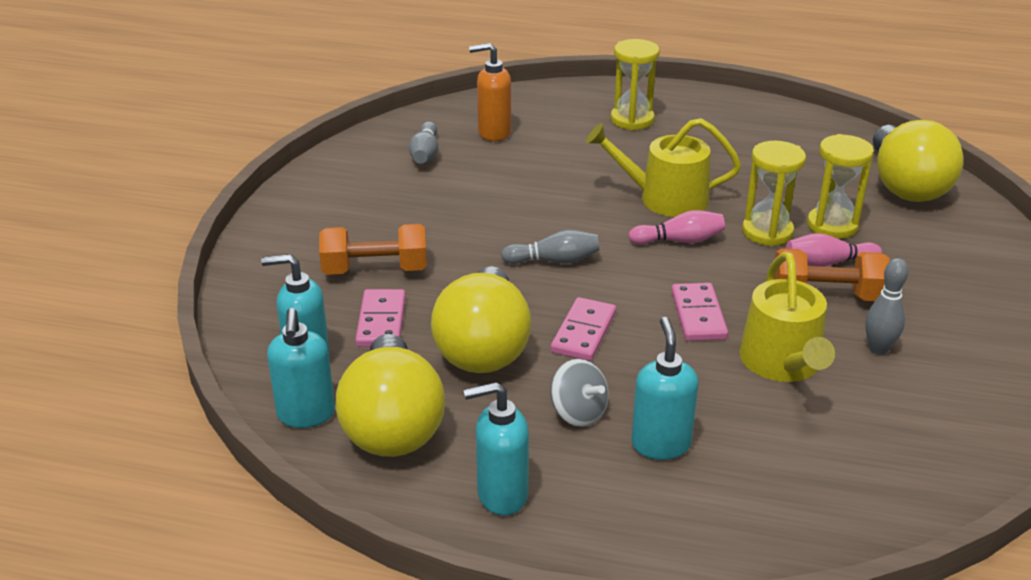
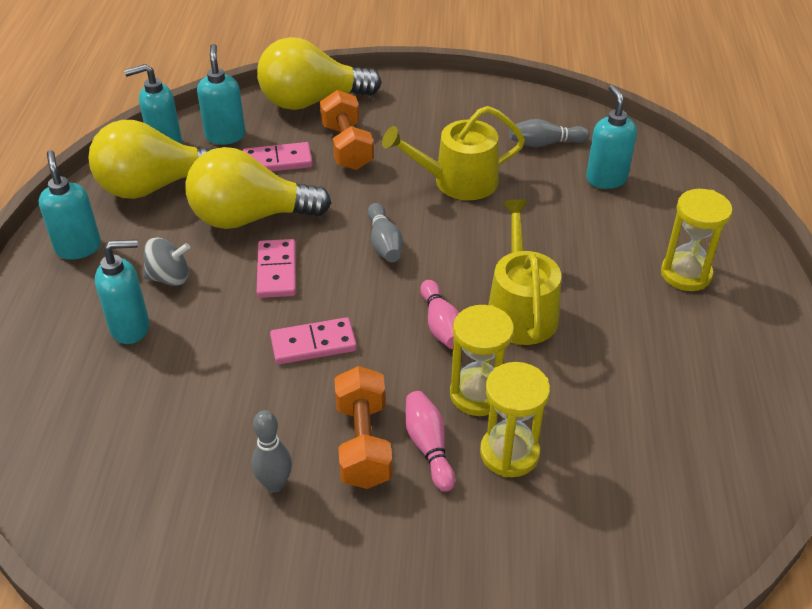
camera: 80 degrees right, 10 degrees up
(493, 133) = (606, 179): orange soap dispenser -> turquoise soap dispenser
(578, 413) = (169, 278): grey spinning top -> grey spinning top turned 135 degrees counterclockwise
(583, 332) = (277, 271): pink domino -> pink domino turned 75 degrees clockwise
(783, 363) = (244, 406): yellow watering can -> yellow watering can (457, 181)
(905, 186) = (633, 535): yellow light bulb -> yellow light bulb (311, 101)

